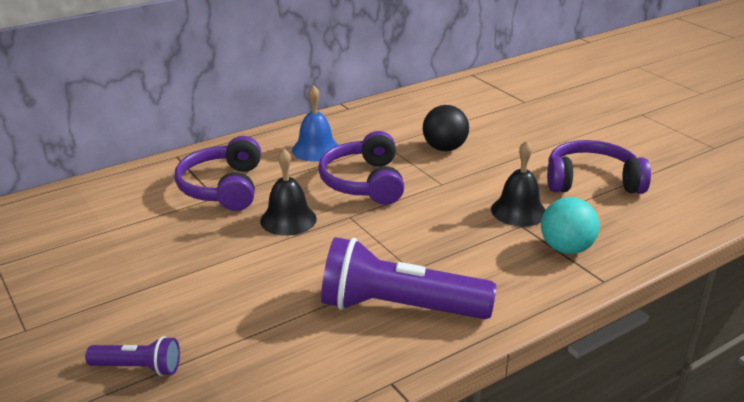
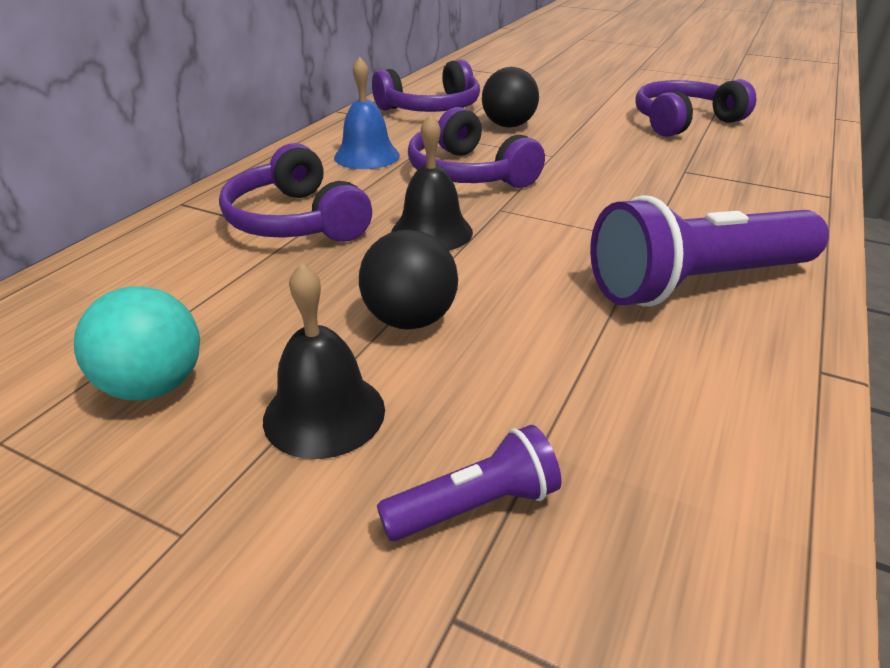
camera: 30 degrees left, 5 degrees up
(213, 270) = (410, 320): none -> black ball
(408, 117) = (431, 108): none -> purple headphones
(518, 211) = (662, 160): black bell -> black bell (324, 413)
(566, 249) = (755, 179): turquoise ball -> turquoise ball (154, 386)

